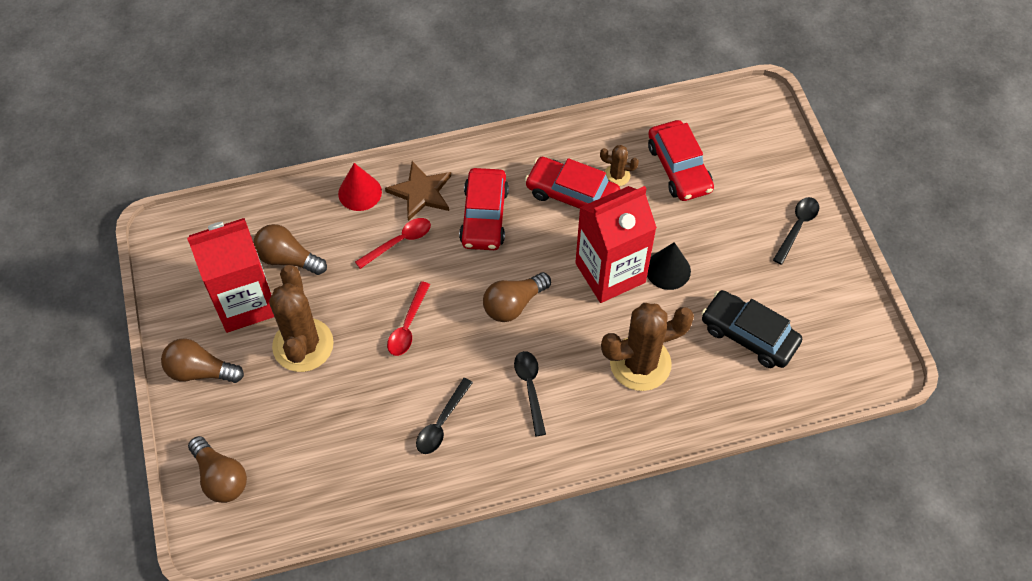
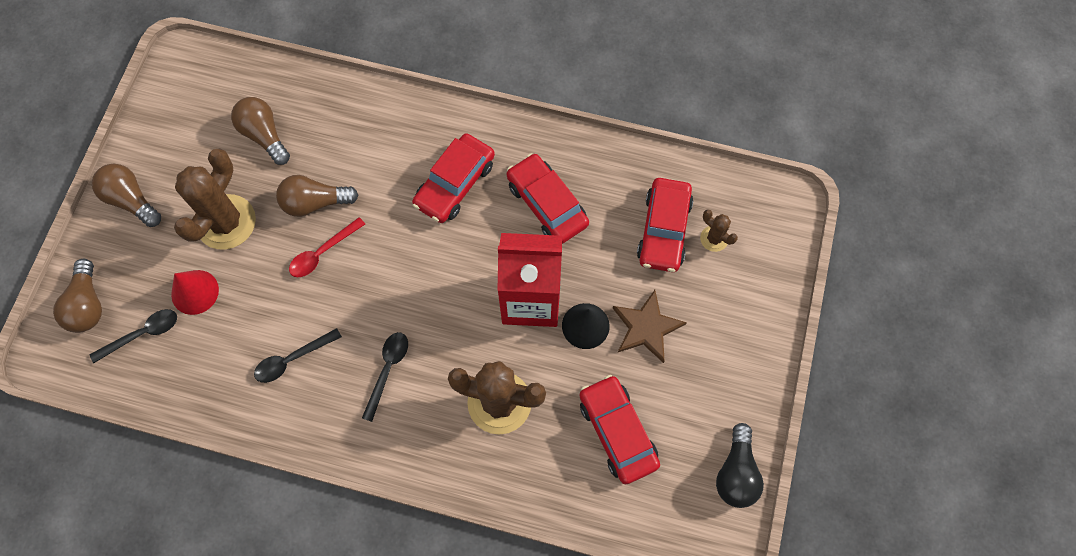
camera: 30 degrees right, 10 degrees up
(245, 302) = (205, 157): red carton -> none
(360, 192) = (363, 104): red cone -> red cone (195, 292)
(399, 242) = (366, 169): red spoon -> none
(421, 192) = (415, 132): brown star -> brown star (646, 327)
(514, 304) = (425, 282): brown light bulb -> brown light bulb (315, 202)
(617, 175) = (600, 207): brown cactus -> brown cactus (714, 238)
(749, 335) = (617, 431): black car -> red car
(797, 227) = (737, 350): black spoon -> black spoon (142, 334)
(859, 316) = (736, 472): none -> black light bulb

